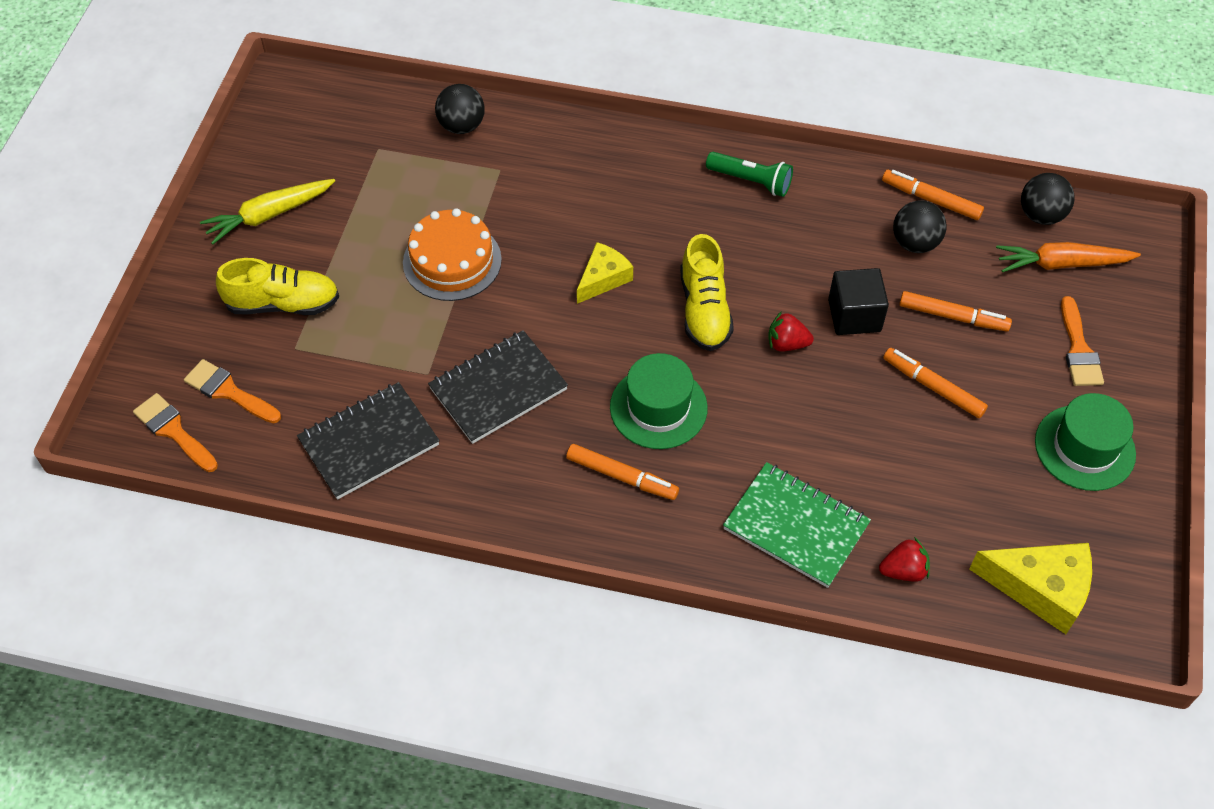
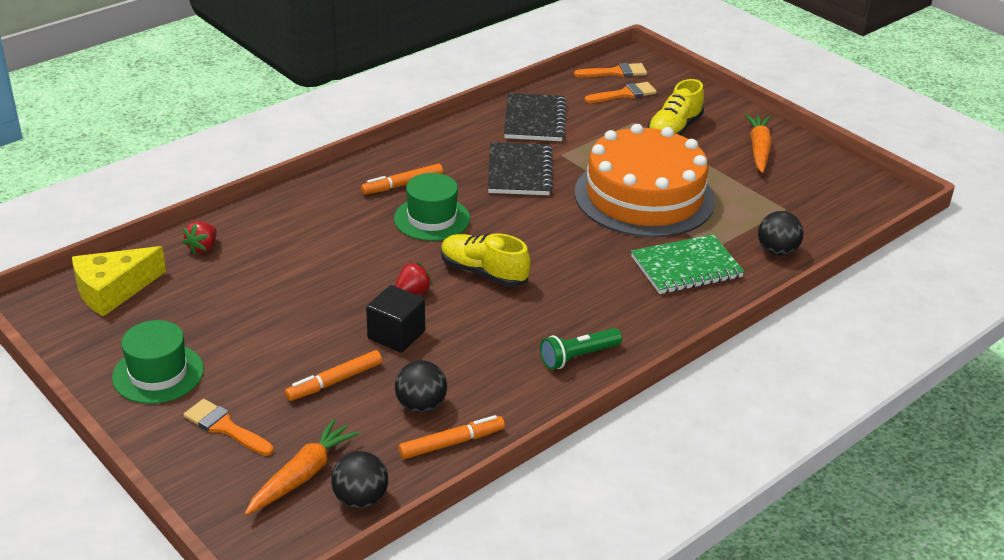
camera: 125 degrees right, 20 degrees down
(269, 215) = (759, 149): yellow carrot -> orange carrot
(452, 261) = (644, 196): orange cake -> orange cake, size x1.76
(603, 278) = (560, 246): yellow cheese -> none
(796, 526) = (285, 226): green notebook -> green notebook (686, 267)
(933, 387) = (295, 335): orange marker -> none

